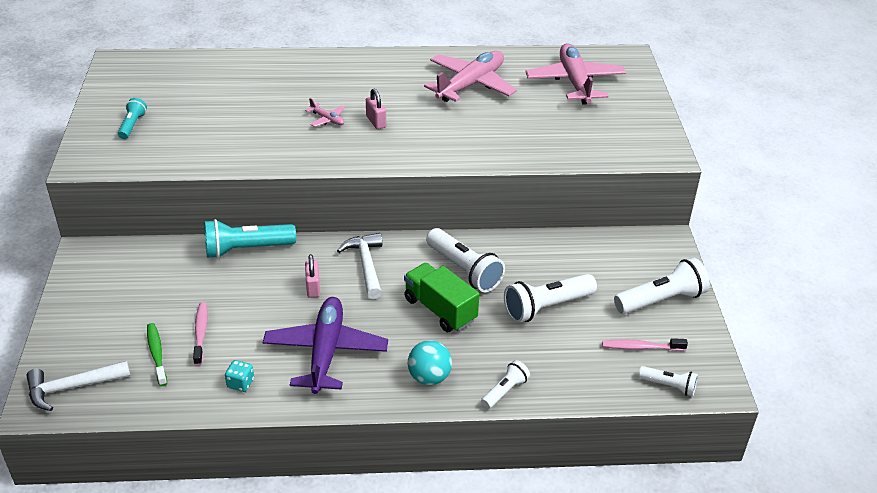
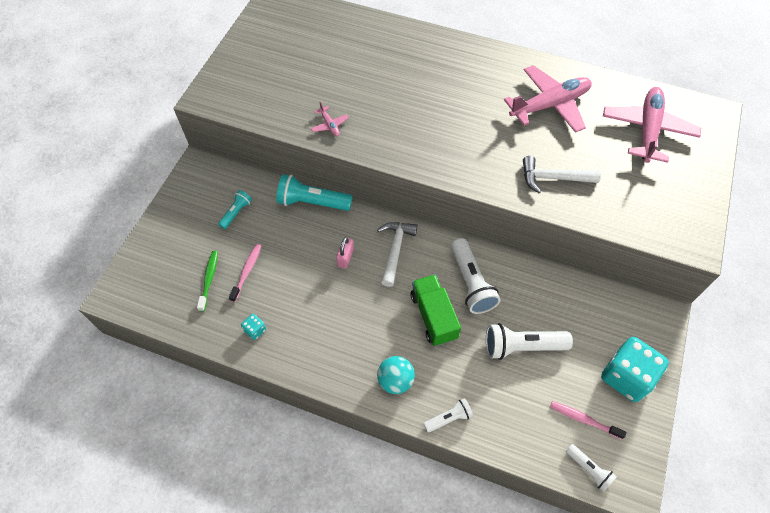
camera: 25 degrees right, 20 degrees up
(72, 388) = (141, 288): white hammer -> white hammer (553, 178)
(132, 125) = (257, 69): turquoise flashlight -> turquoise flashlight (236, 212)
(325, 352) = (328, 324): purple plane -> none
(327, 119) = (410, 108): pink plane -> pink plane (329, 125)
(376, 121) = (449, 123): pink padlock -> none
(661, 300) = (626, 376): white flashlight -> turquoise dice

